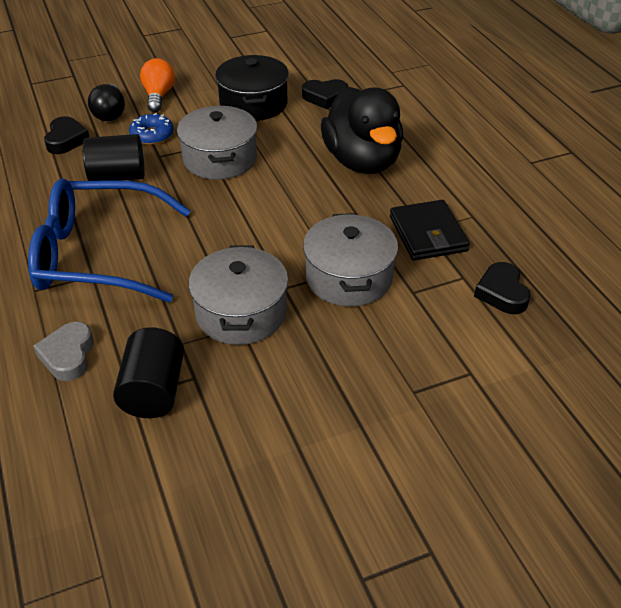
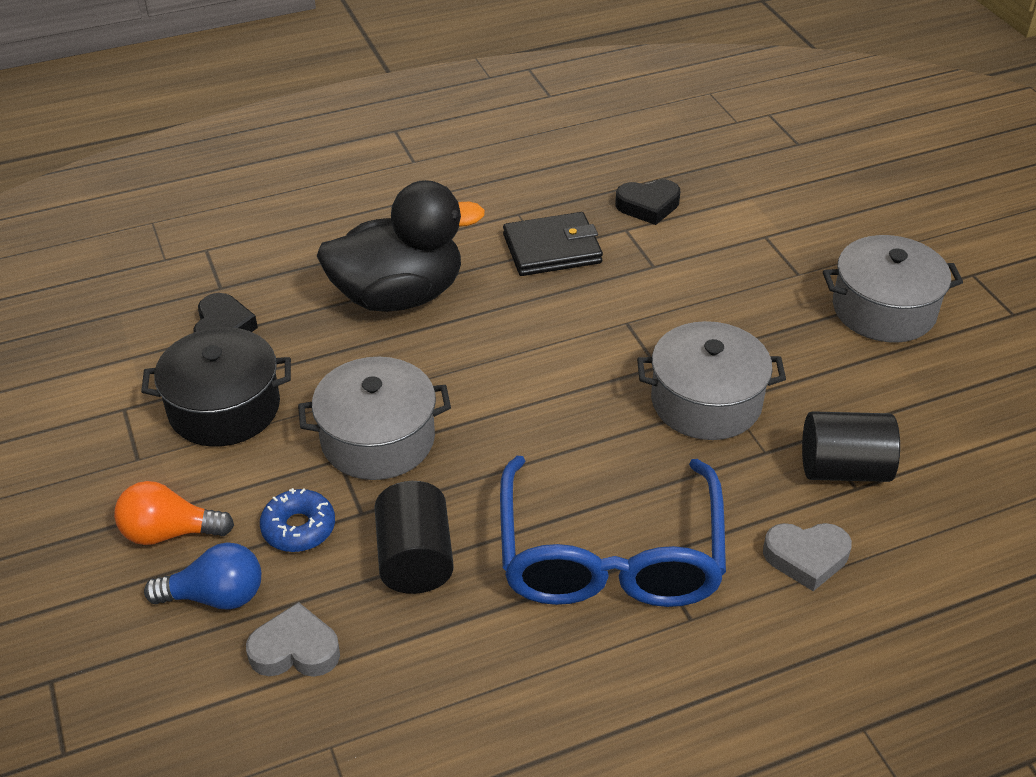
camera: 90 degrees left, 0 degrees up
(66, 140) = (295, 650): black heart -> grey heart
(110, 113) = (216, 596): black light bulb -> blue light bulb
(349, 277) = (634, 313): grey pot -> grey pot (883, 309)

